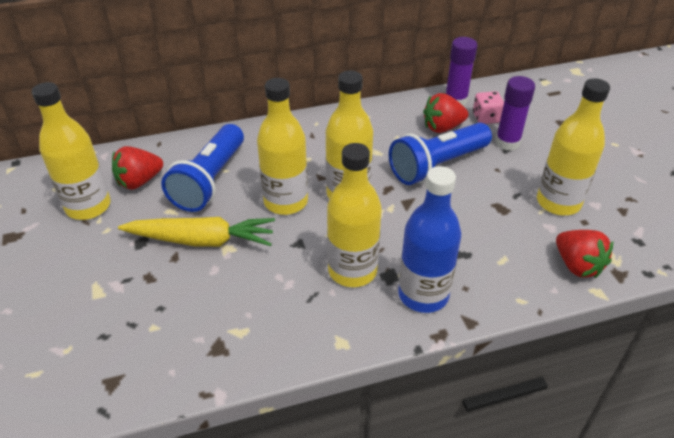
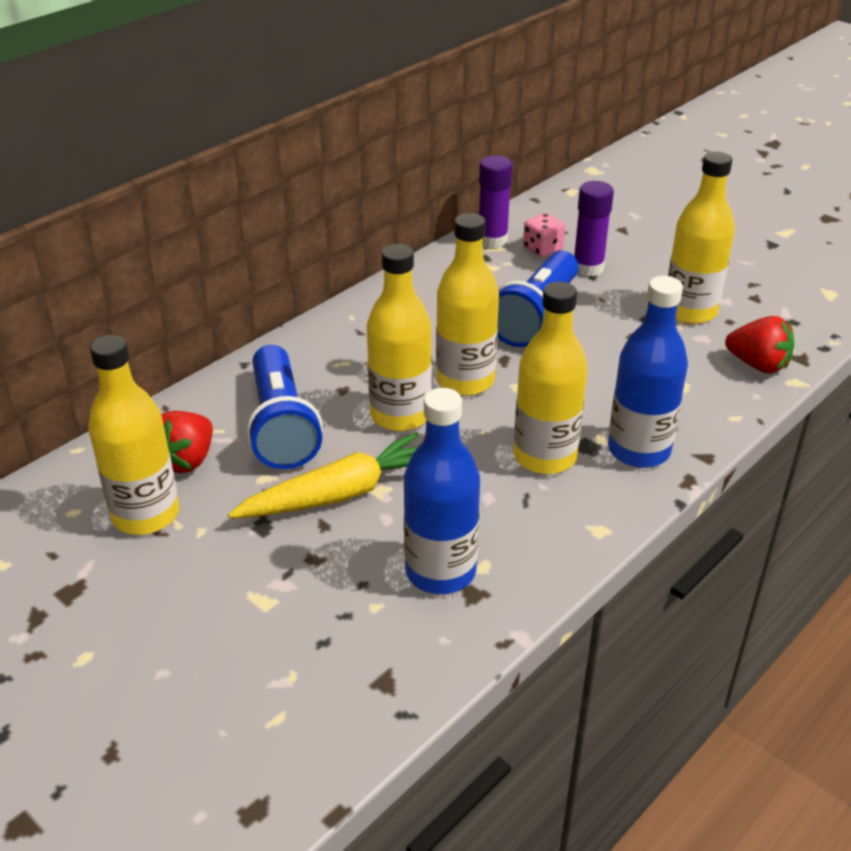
camera: 30 degrees left, 5 degrees down
(212, 322) = (440, 571): none -> blue bottle
(442, 127) = (504, 274): red strawberry -> none

